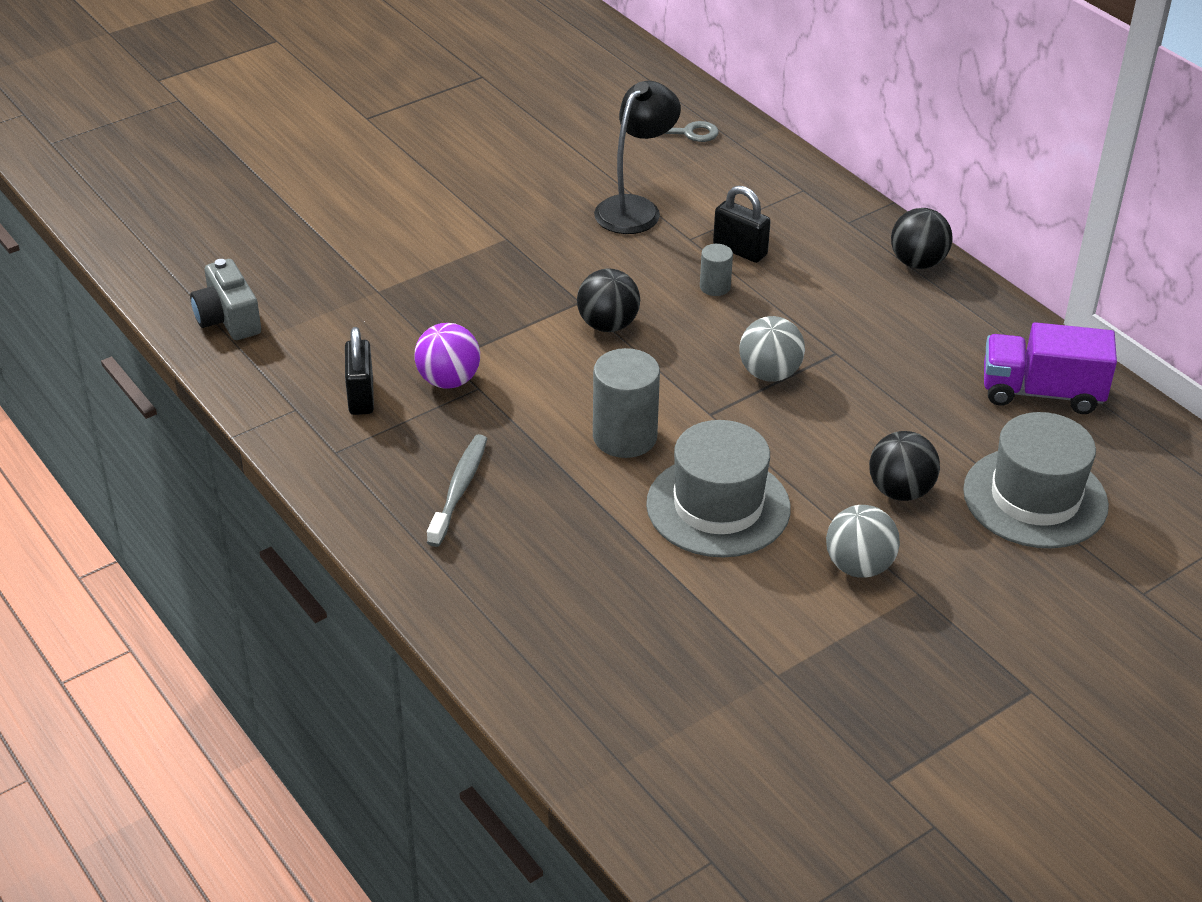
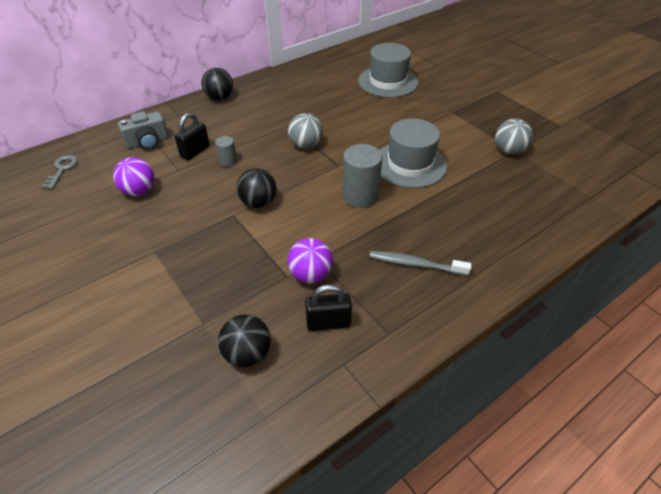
camera: 90 degrees left, 5 degrees up
(228, 319) = (224, 431): grey camera -> grey camera (147, 142)
(635, 208) = (139, 191): black lamp -> purple ball
(859, 566) = (440, 126): grey ball -> grey ball (509, 151)
(900, 491) = (389, 112): black ball -> black ball (247, 354)
(1041, 393) = (320, 75): purple truck -> none

